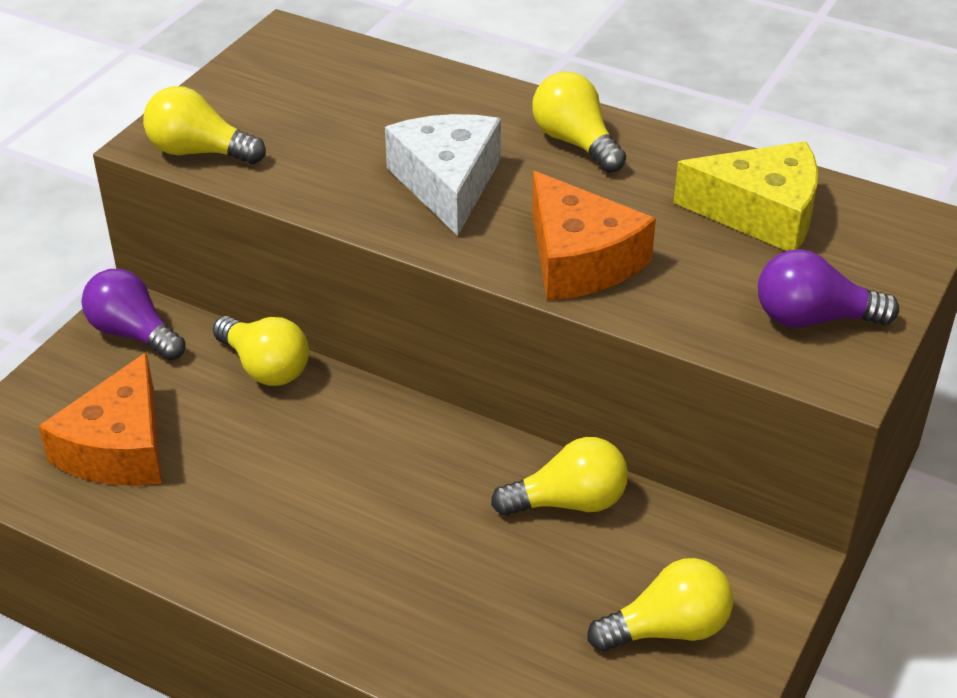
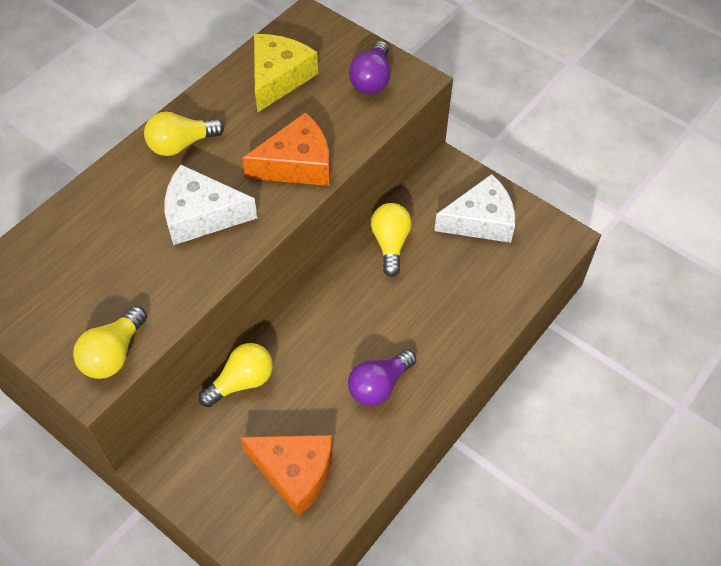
camera: 80 degrees left, 15 degrees up
(133, 333) = (183, 461): purple light bulb -> purple light bulb (379, 385)
(667, 629) = (480, 220): yellow light bulb -> white cheese

